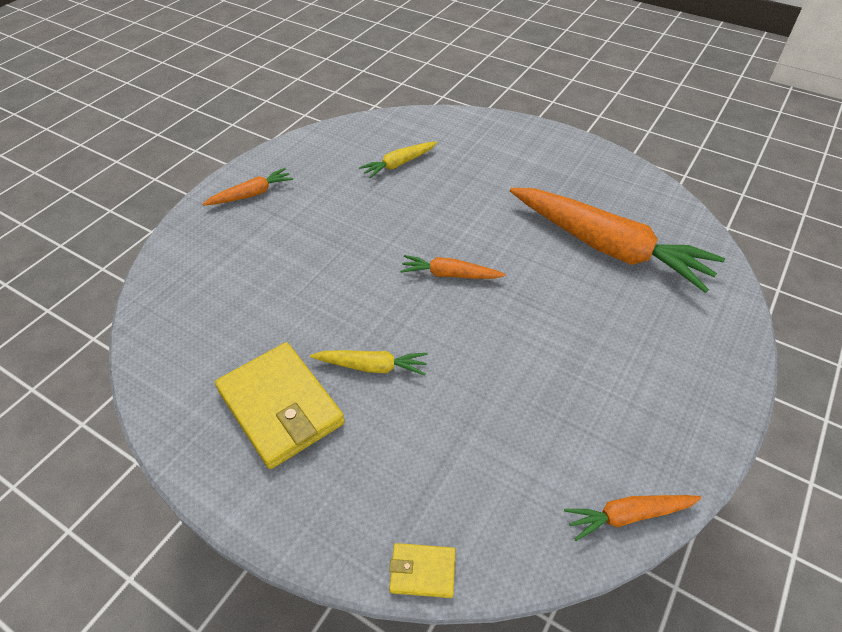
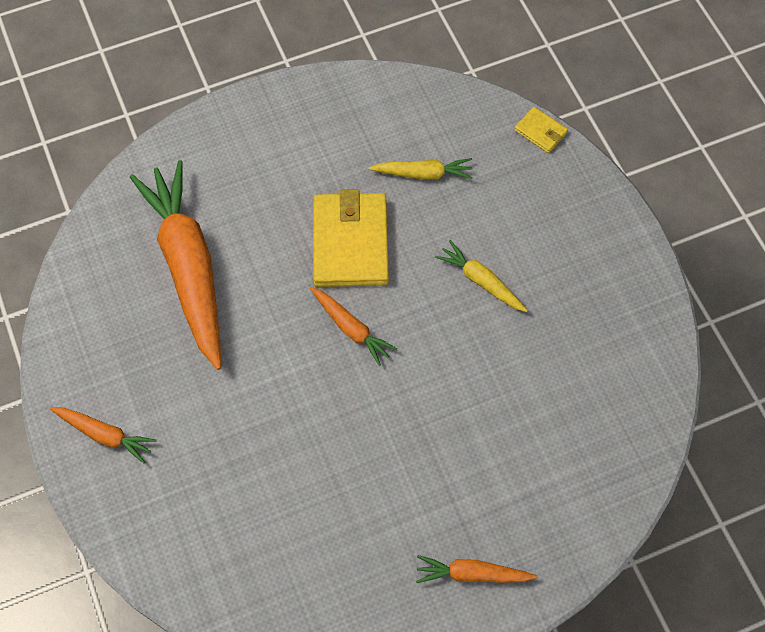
camera: 145 degrees left, 15 degrees up
(280, 407) = (571, 290): yellow wallet -> yellow wallet (350, 243)
(399, 164) = (280, 515): yellow carrot -> yellow carrot (423, 173)
(628, 516) = (394, 86): orange carrot -> orange carrot (105, 435)

